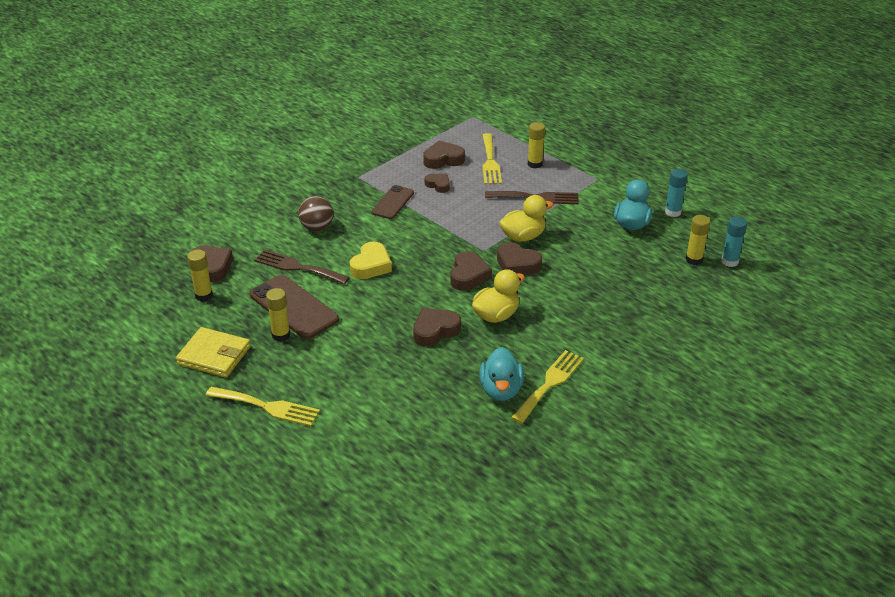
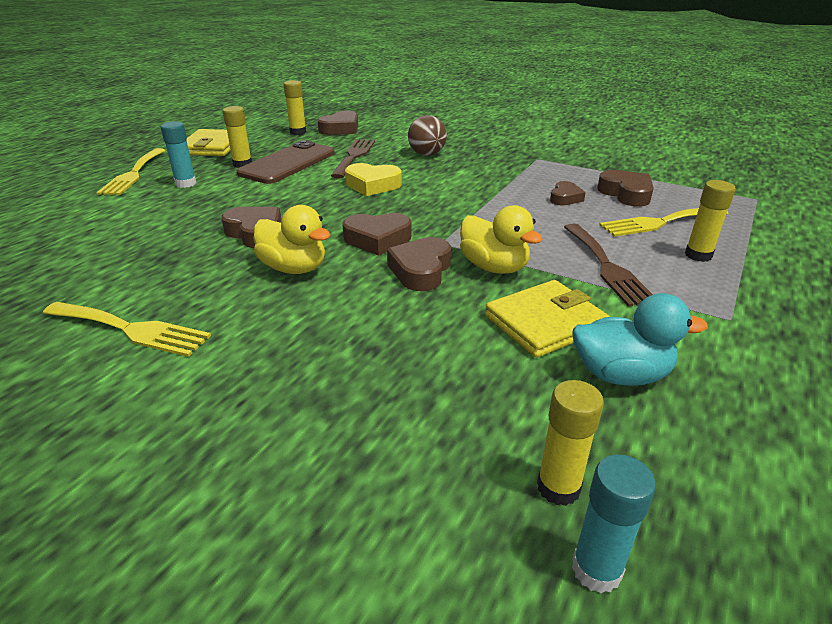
camera: 75 degrees right, 5 degrees down
(393, 202) = (503, 180): brown phone -> none
(501, 390) = (126, 291): turquoise duck -> none
(585, 234) = (545, 323): none -> yellow wallet
(673, 212) = (721, 433): turquoise glue stick -> turquoise glue stick (186, 183)

